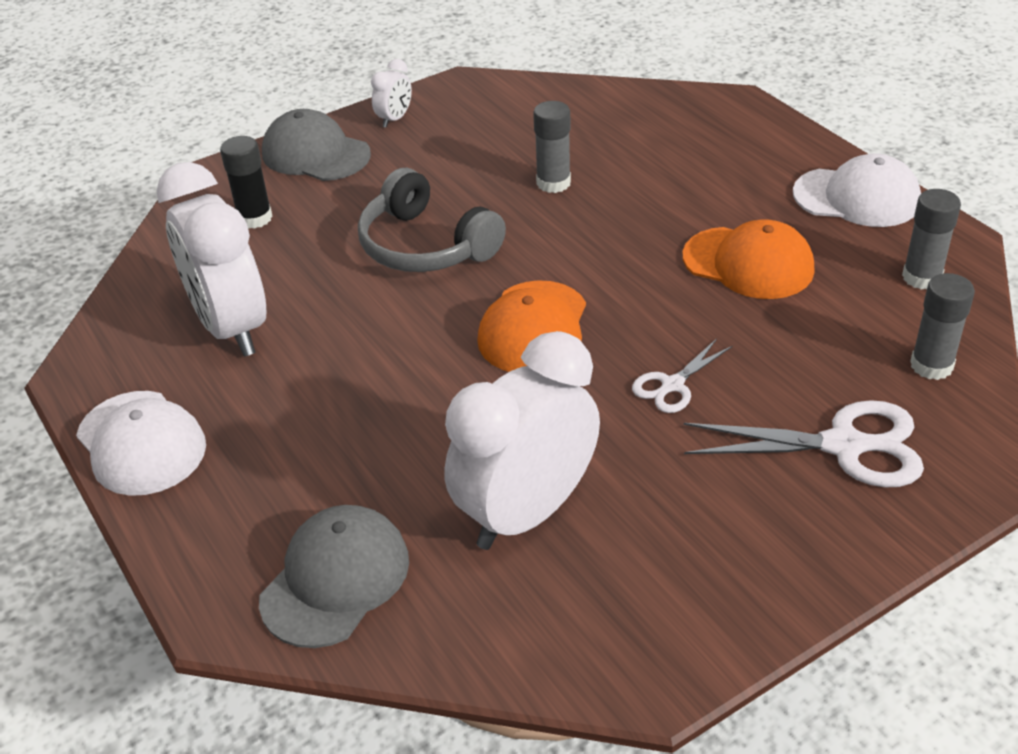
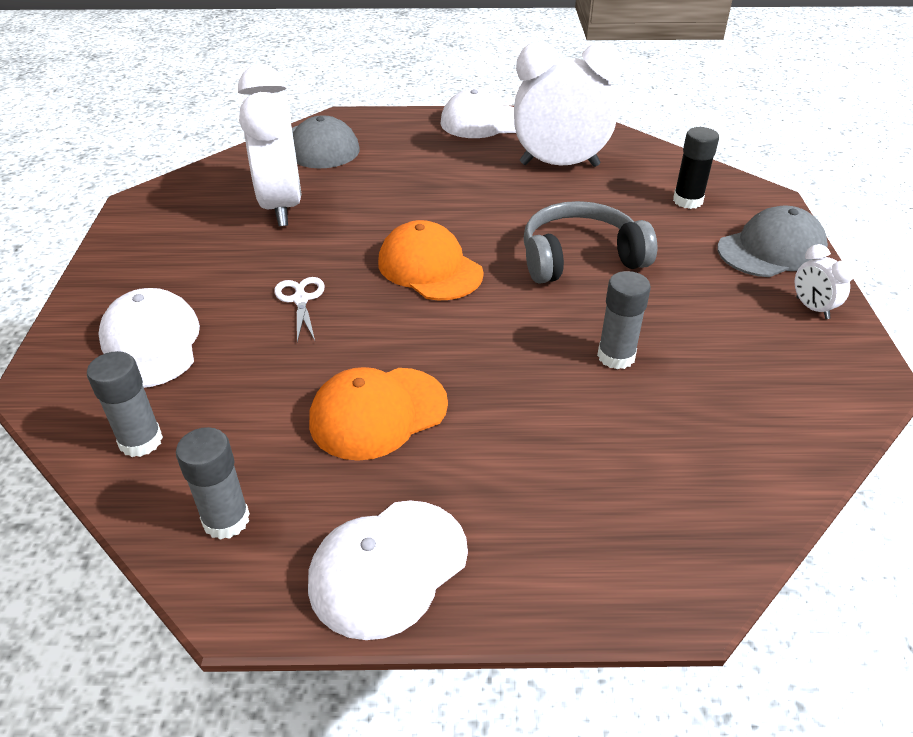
camera: 120 degrees right, 0 degrees up
(844, 446) = (150, 343): white scissors -> white cap

